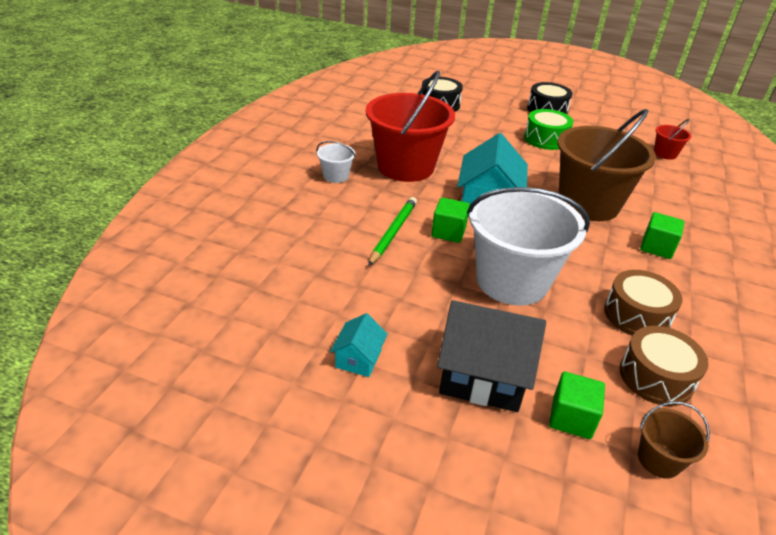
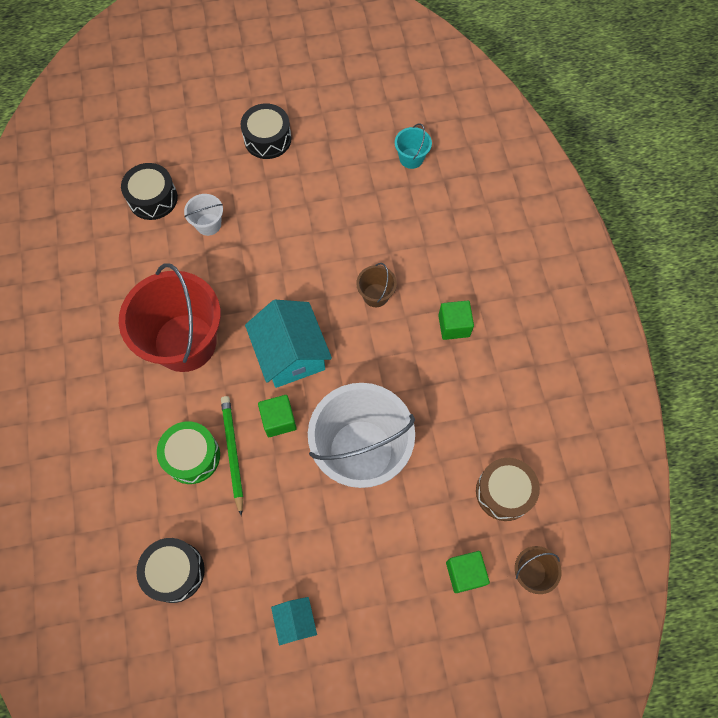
camera: 30 degrees left, 30 degrees up
(281, 273) = (174, 571): none -> black drum
(336, 176) = (129, 403): white bucket -> white bucket (208, 224)
(483, 375) = (390, 575): black house -> none
(545, 139) = (291, 202): green drum -> green drum (192, 456)
(588, 204) = (375, 295): brown bucket -> brown bucket, size x0.43
(636, 315) = (468, 430): brown drum -> none
(665, 154) = (411, 158): red bucket -> turquoise bucket

